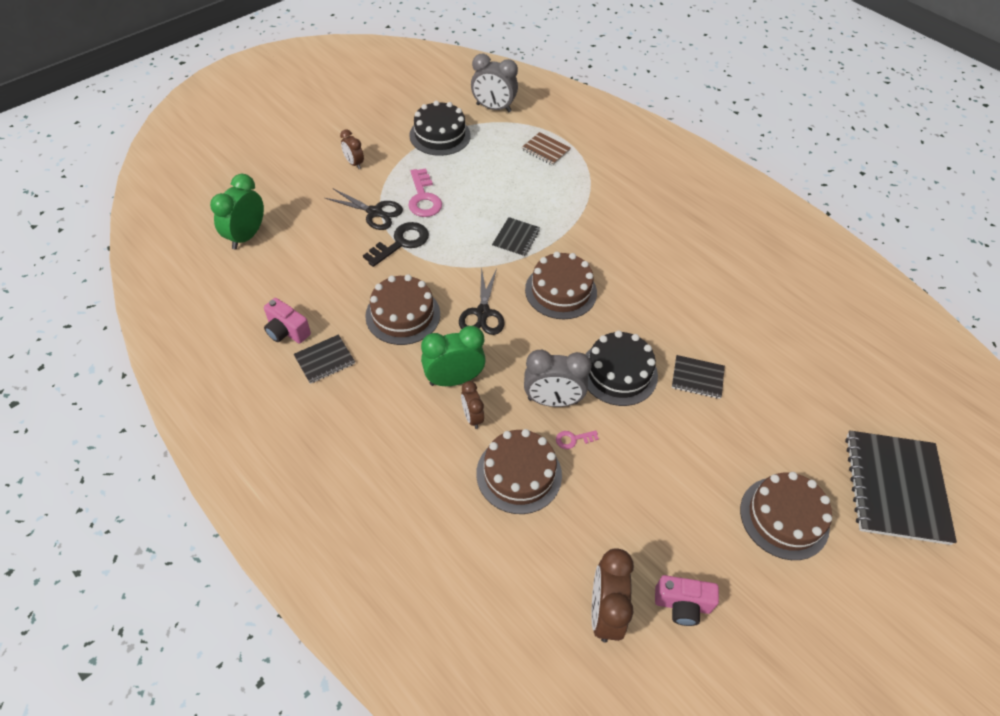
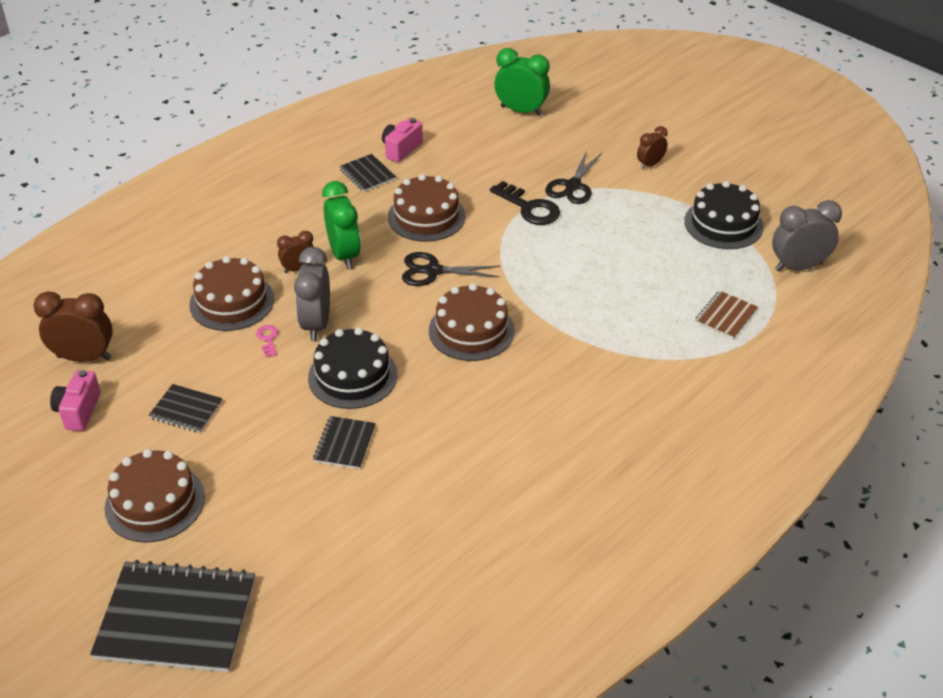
camera: 90 degrees right, 10 degrees down
(423, 198) = (605, 218): pink key -> none
(493, 108) = (798, 267): grey clock -> grey clock turned 60 degrees clockwise
(516, 238) = (552, 293): black notebook -> black notebook (186, 410)

